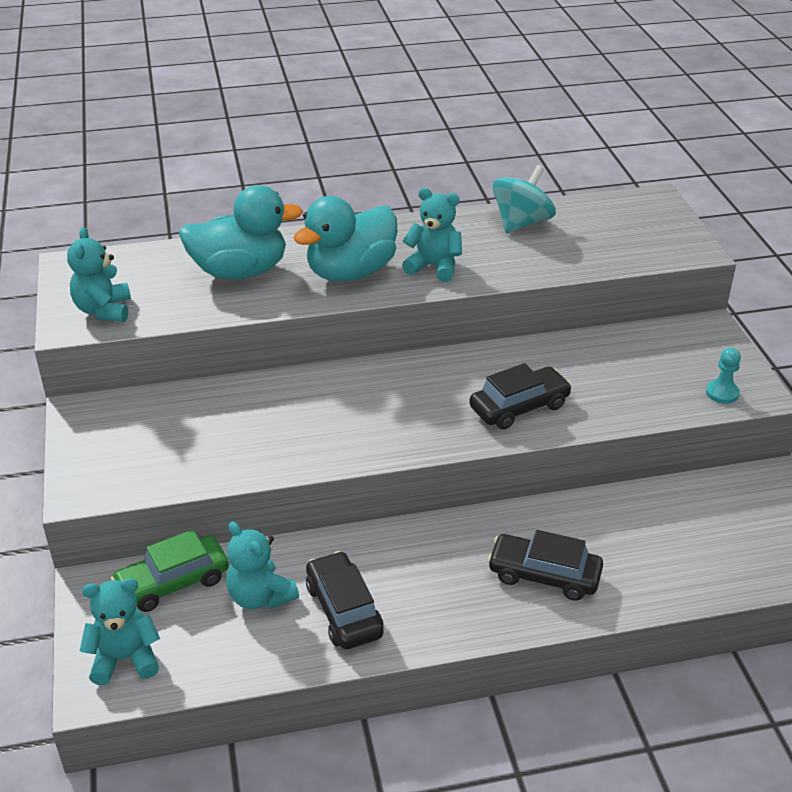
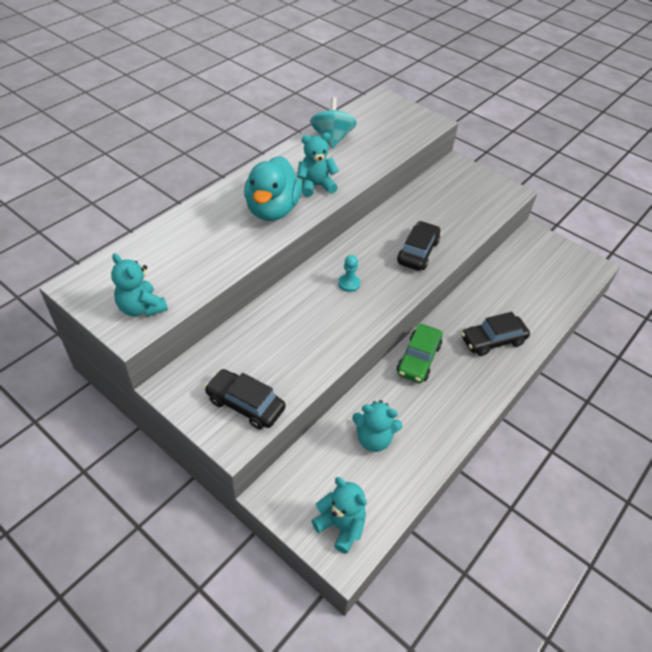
camera: 40 degrees left, 10 degrees up
(125, 658) = (341, 526): turquoise teddy bear -> turquoise teddy bear turned 90 degrees clockwise
(173, 582) = (317, 462): green car -> green car (418, 359)
(240, 271) = (203, 239): turquoise duck -> none
(344, 610) = (423, 419): black car -> black car (245, 404)
(722, 393) = (497, 199): turquoise pawn -> turquoise pawn (349, 284)

